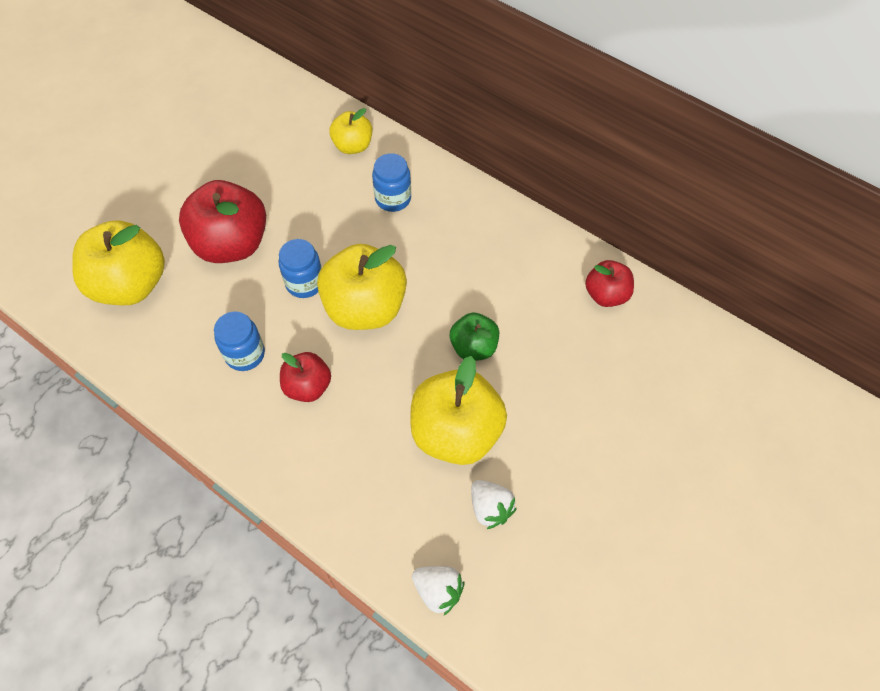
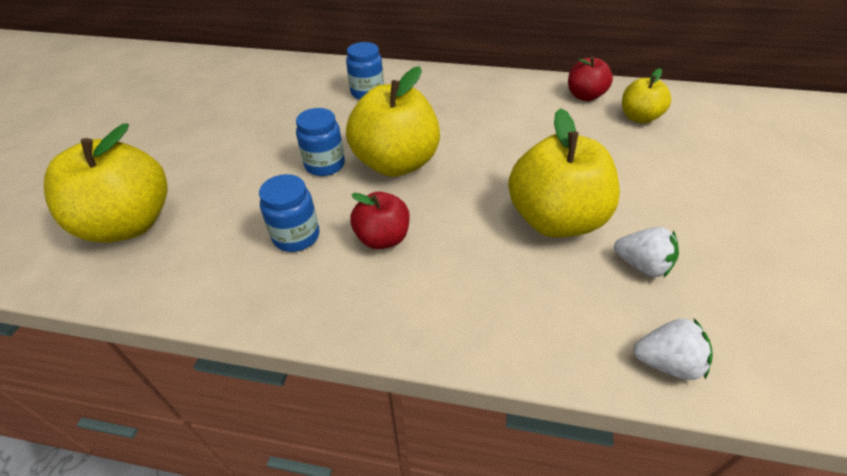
camera: 25 degrees left, 15 degrees down
(232, 244) = (232, 161): red apple -> none
(353, 146) = (309, 74): yellow apple -> yellow apple (639, 118)
(473, 347) = (514, 157): green apple -> none

